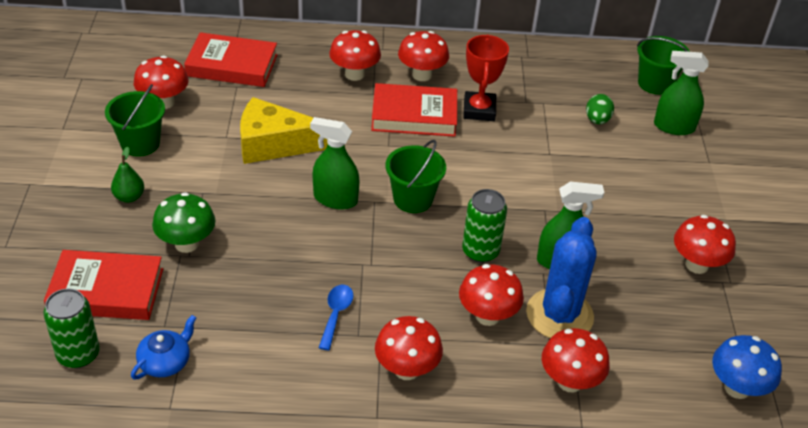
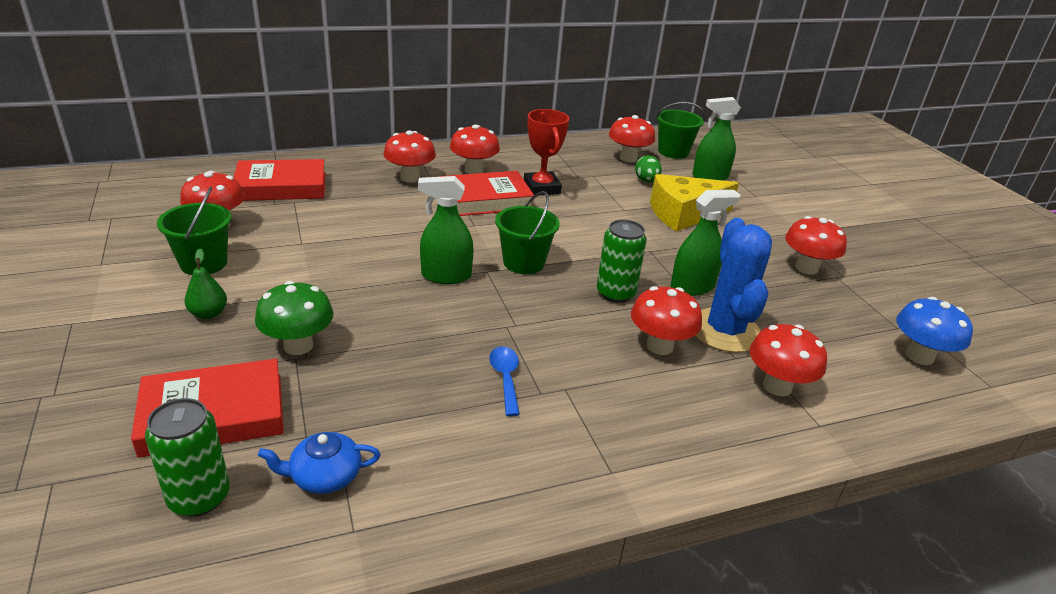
camera: 20 degrees left, 10 degrees down
(165, 362) = (324, 476): blue teapot -> blue teapot turned 120 degrees counterclockwise
(273, 144) = (356, 241): yellow cheese -> yellow cheese (684, 214)
(406, 369) = (613, 414): red mushroom -> red mushroom (628, 158)

